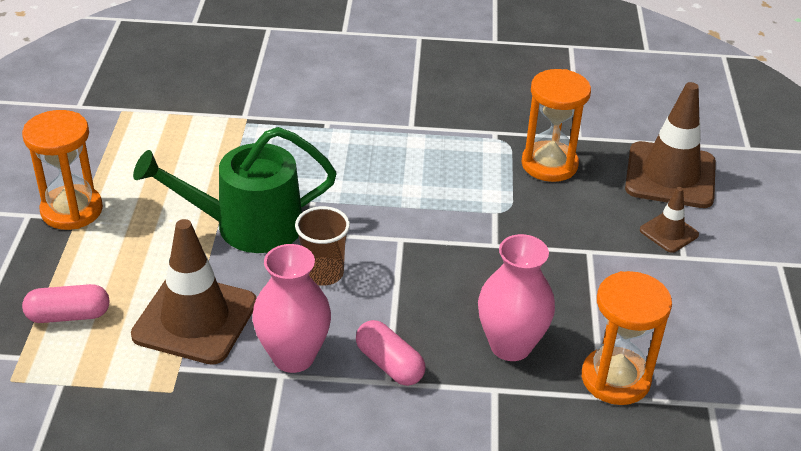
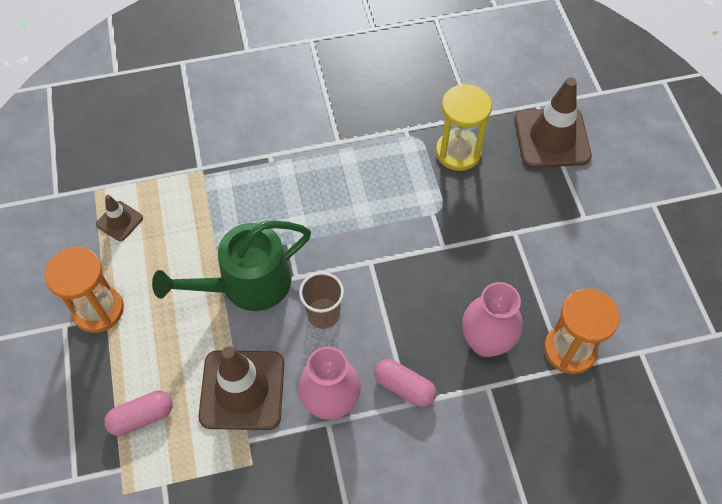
camera: 15 degrees left, 20 degrees up
(549, 164) = (458, 152): orange hourglass -> yellow hourglass
(669, 232) = (567, 197): brown traffic cone -> brown traffic cone (119, 221)

